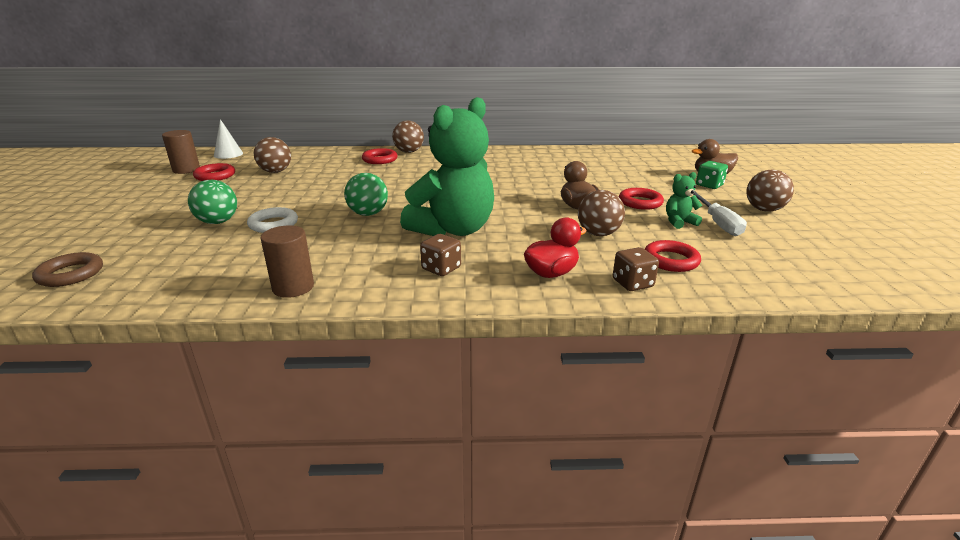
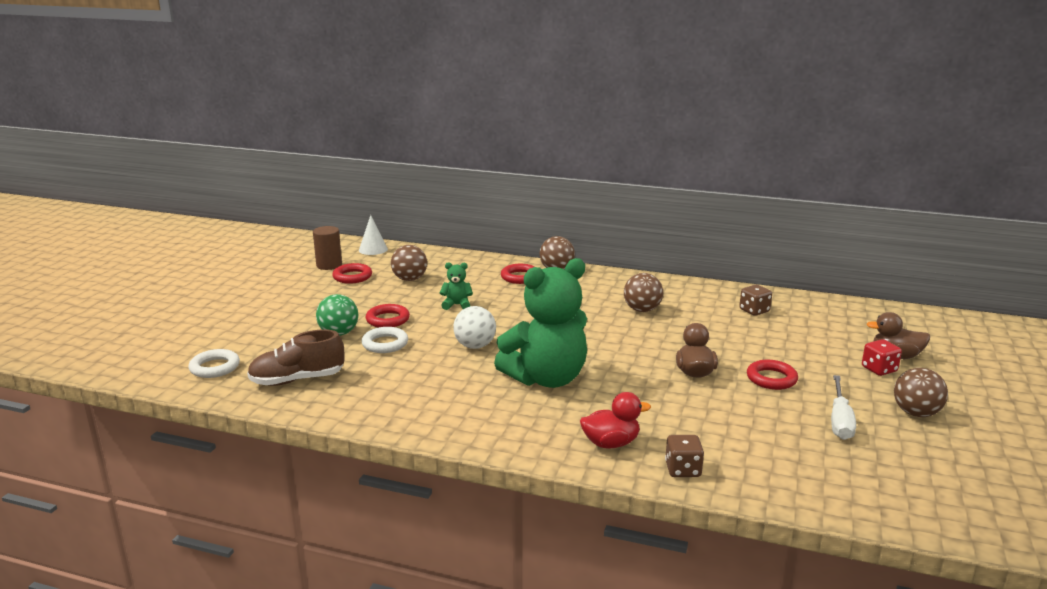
camera: 20 degrees right, 5 degrees down
(70, 274) = (215, 367): brown ring -> white ring
(183, 270) = (297, 380): none -> brown shoe
(293, 287) = (377, 413): brown cylinder -> none
(368, 214) = (475, 346): green ball -> white ball
(441, 268) = (511, 419): brown dice -> brown dice (754, 311)
(598, 234) = (691, 409): brown ball -> brown ball (642, 310)
(671, 260) = (744, 453): red ring -> red ring (388, 320)
(679, 222) = (795, 411): green teddy bear -> green teddy bear (457, 305)
(709, 185) = (879, 369): green dice -> red dice

